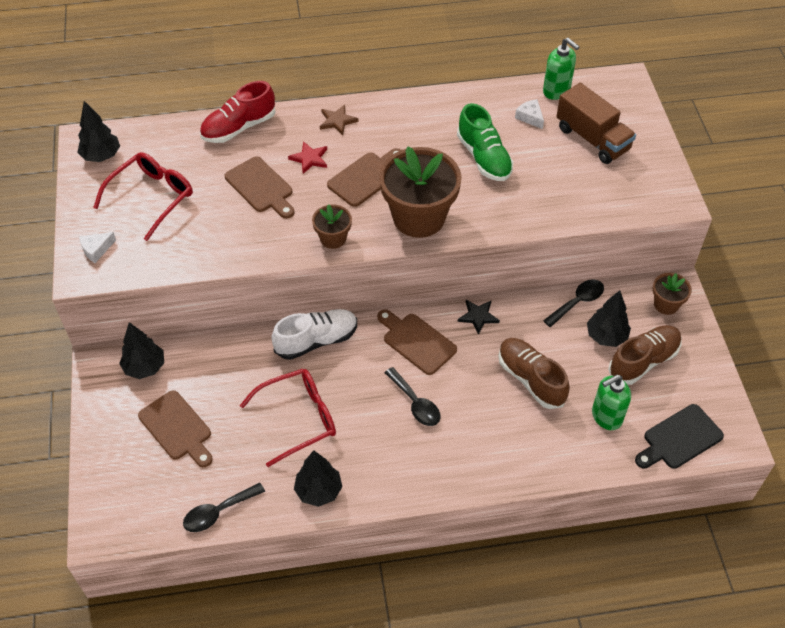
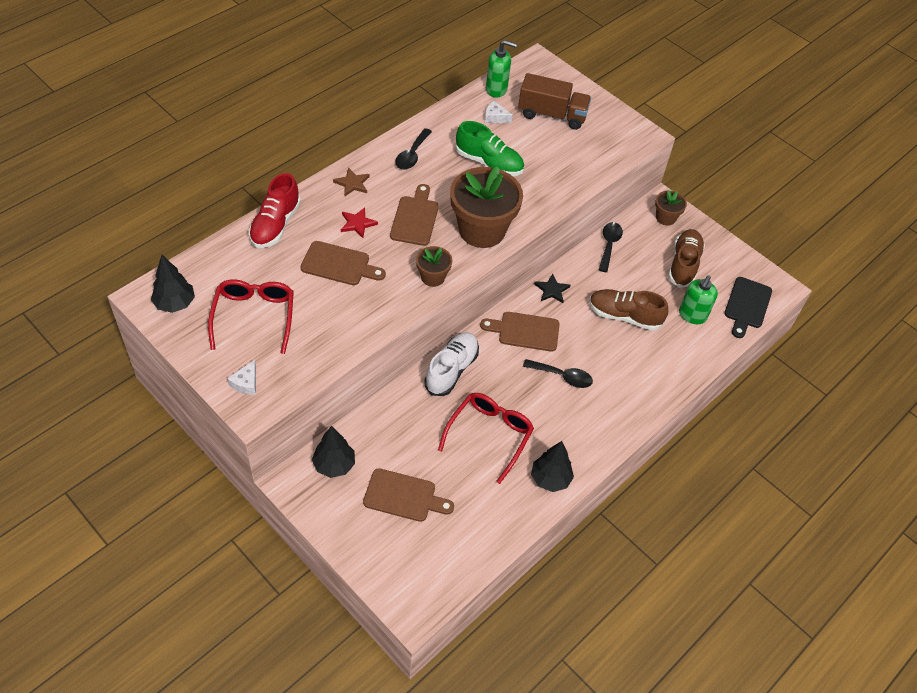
camera: 40 degrees left, 0 degrees up
(218, 512) = (492, 539): black spoon -> black spoon (412, 155)
(606, 336) = (647, 260): black tree -> none

